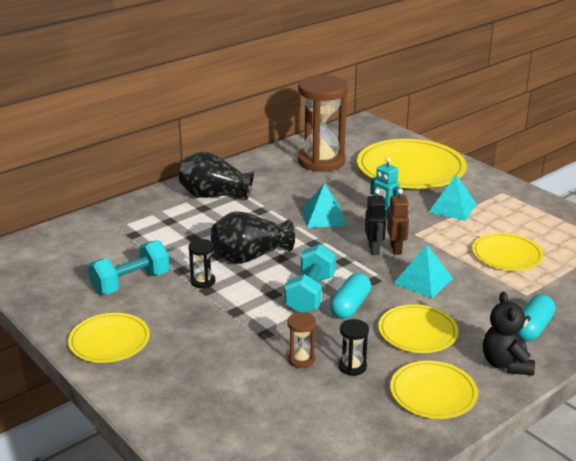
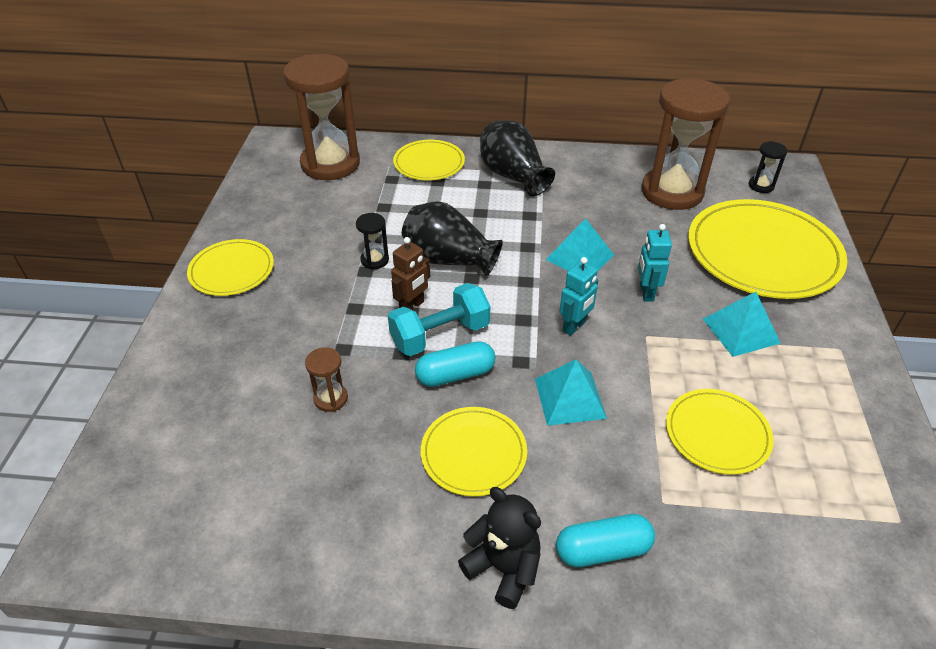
camera: 45 degrees right, 15 degrees up
(69, 247) = (330, 164): none -> brown hourglass
(131, 283) = (322, 225): turquoise dumbbell -> none
(352, 366) = (358, 442): black hourglass -> black hourglass (761, 186)
(374, 249) = (574, 326): black robot -> turquoise robot
(396, 249) = (598, 341): brown robot -> brown robot (412, 306)
(433, 393) = (382, 535): yellow plate -> yellow plate (429, 163)
(506, 364) = (503, 568): black teddy bear -> black teddy bear turned 90 degrees clockwise

